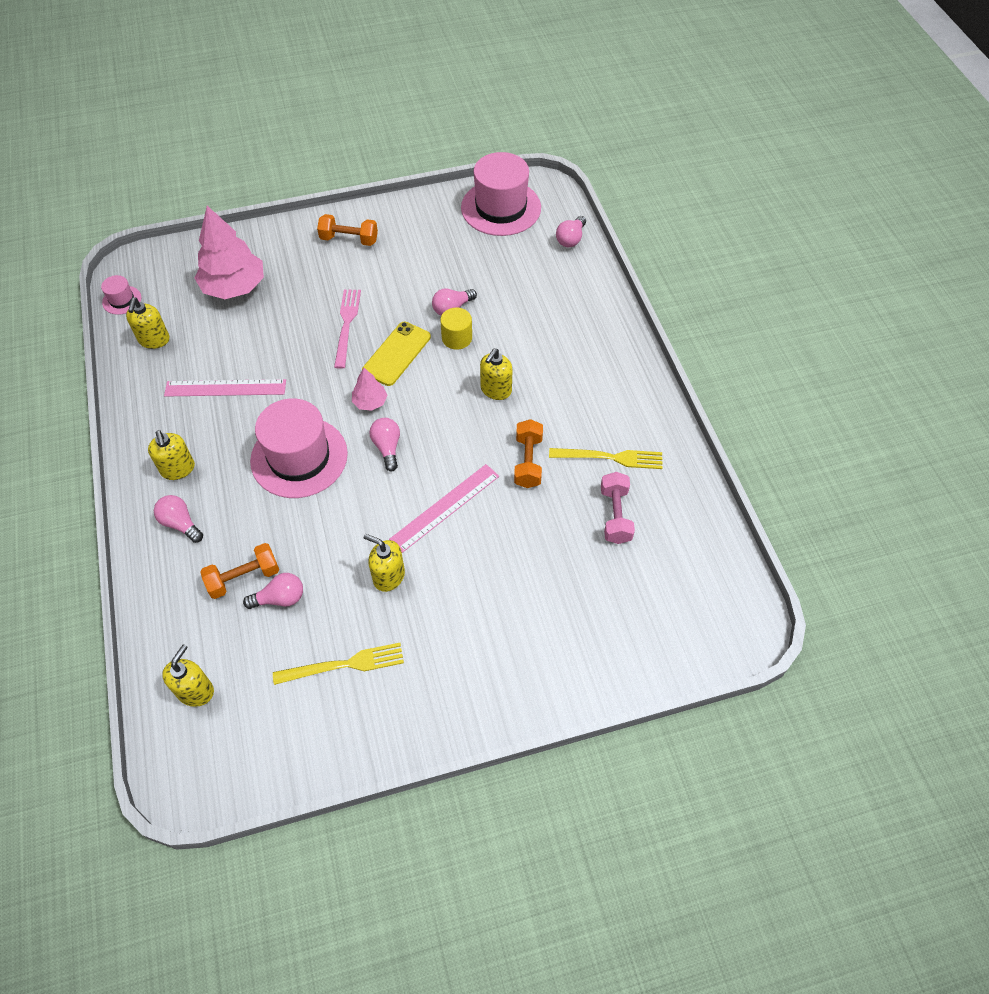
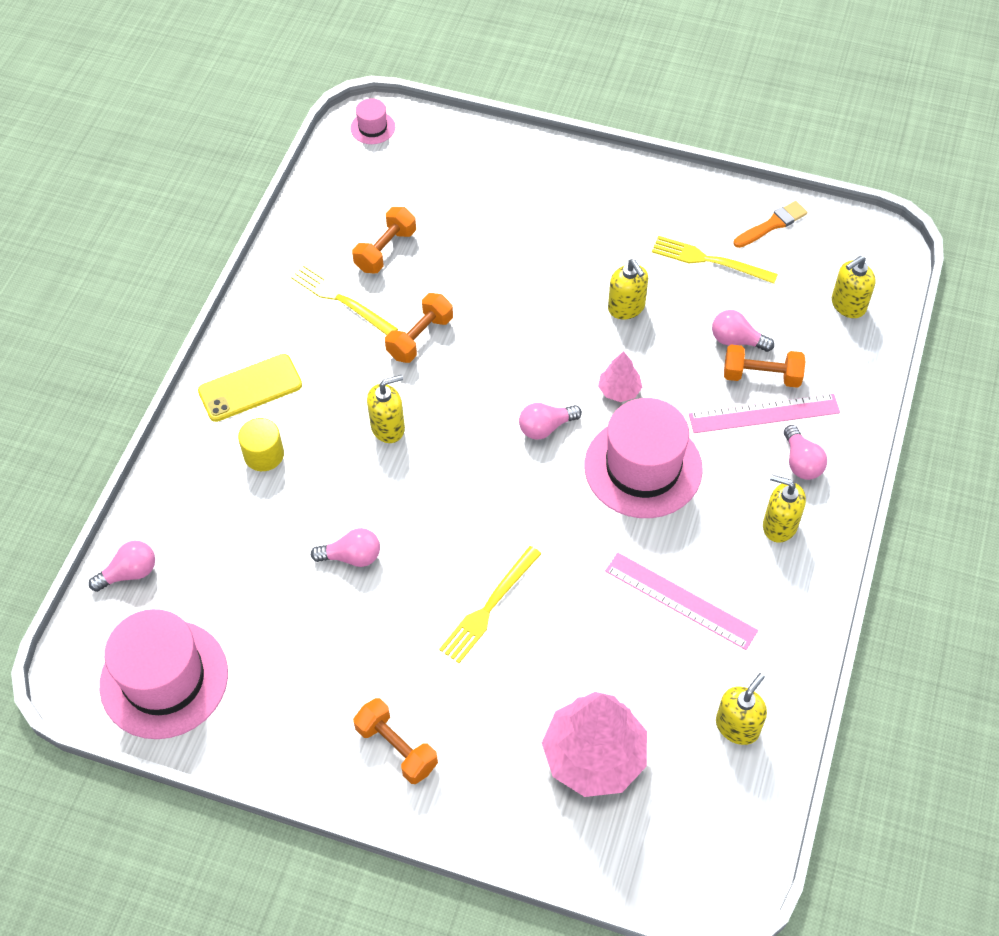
camera: 145 degrees left, 0 degrees up
(122, 300) = (755, 826): pink hat -> pink hat (372, 127)
(178, 469) = (779, 525): yellow soap dispenser -> yellow soap dispenser turned 75 degrees counterclockwise
(305, 741) = (772, 225): none -> orange brush
(347, 325) = (489, 607): pink fork -> yellow fork
(370, 402) = (529, 489): pink tree -> pink tree (619, 390)
(387, 447) = (546, 427): pink light bulb -> pink light bulb turned 45 degrees clockwise
(396, 354) = (459, 533): yellow phone -> yellow phone (250, 388)
(445, 507) = (532, 339): pink ruler -> pink ruler (764, 413)
(457, 338) = (378, 514): yellow cylinder -> yellow cylinder (264, 454)
(615, 515) = (385, 250): pink dumbbell -> orange dumbbell

